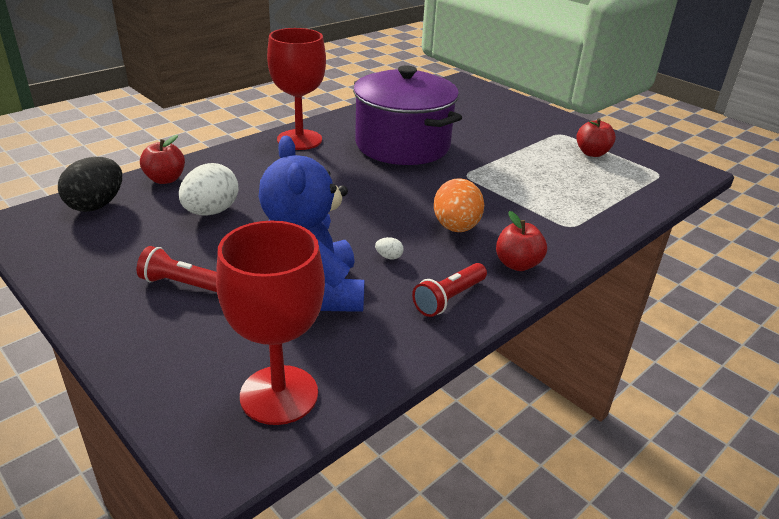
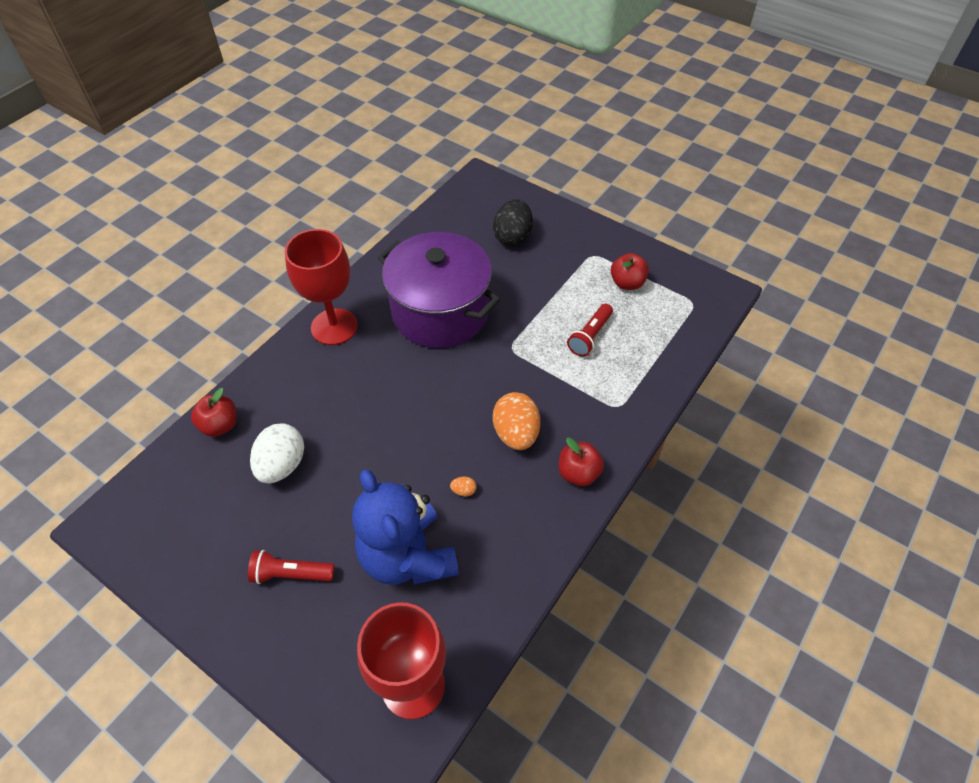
camera: 10 degrees left, 20 degrees up
(96, 205) = (167, 482): black egg -> black egg (512, 237)
(389, 257) = (463, 491): white egg -> orange egg
(449, 298) = (527, 534): red flashlight -> red flashlight (590, 336)

